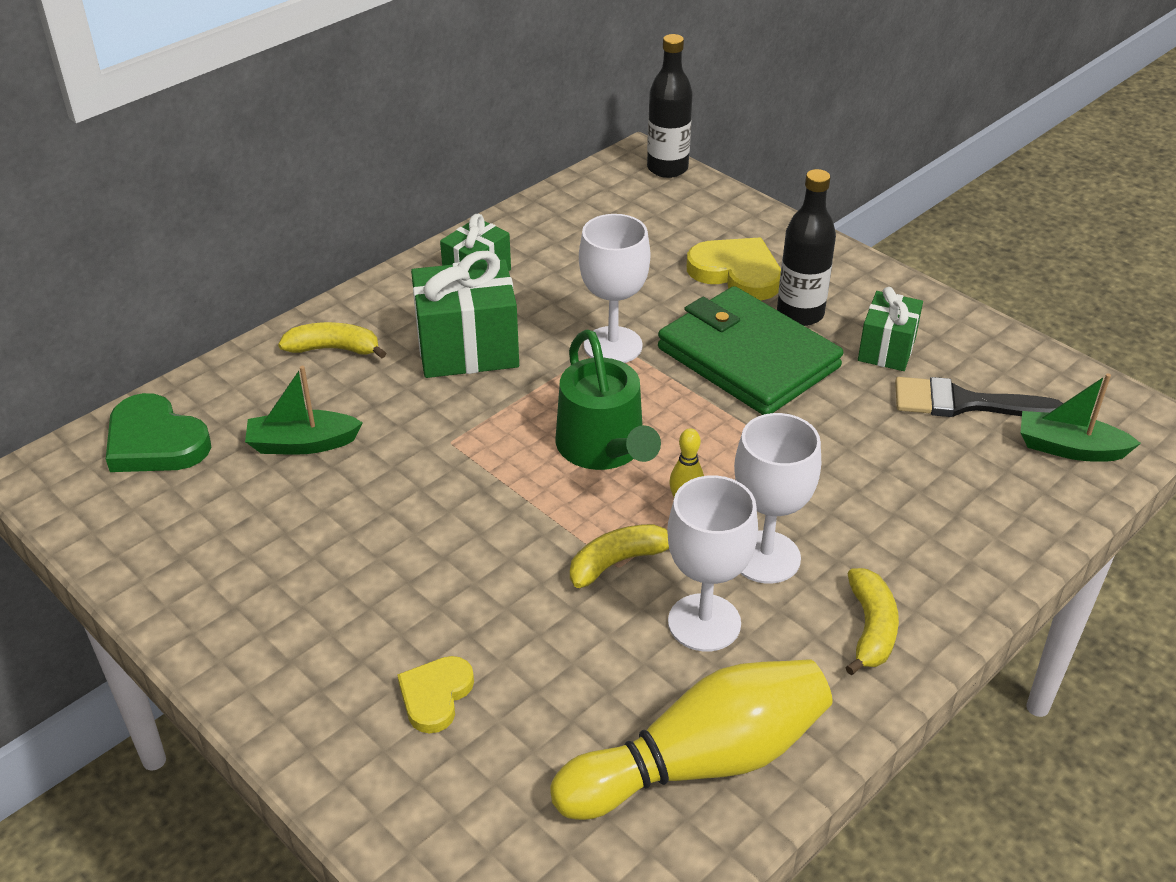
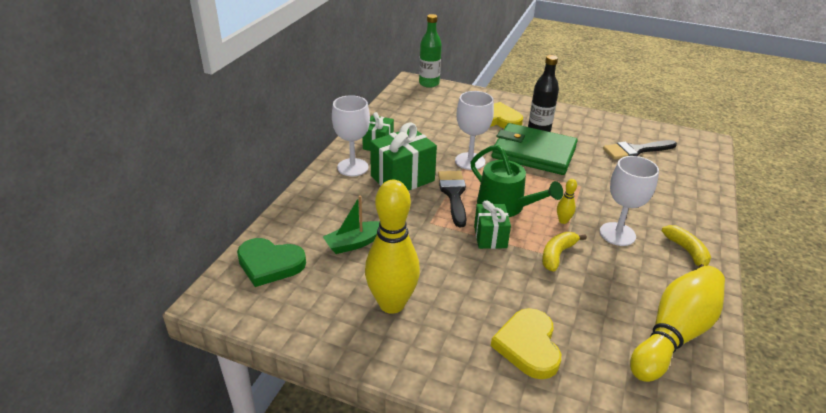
camera: 25 degrees left, 5 degrees down
(282, 560) = (392, 304): none -> yellow bowling pin
(334, 349) = (333, 194): yellow banana -> none
(435, 695) = (528, 346): yellow heart -> yellow heart, size x1.58
(531, 401) = (453, 194): none -> black brush
(667, 168) = (429, 83): black bottle -> green bottle
(704, 622) = (618, 270): white goblet -> white goblet (352, 167)
(886, 349) = (586, 136): green gift -> green gift (490, 237)
(1069, 448) = (690, 158): green boat -> none

